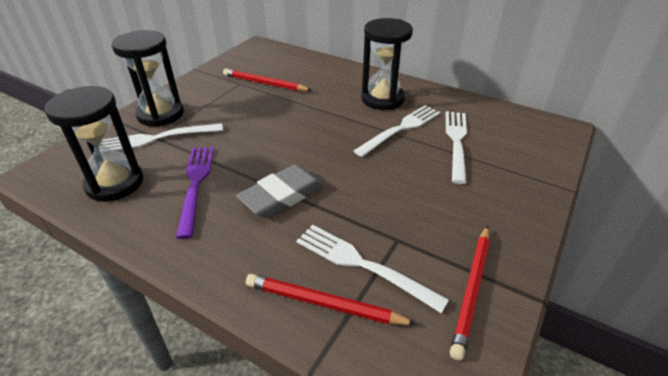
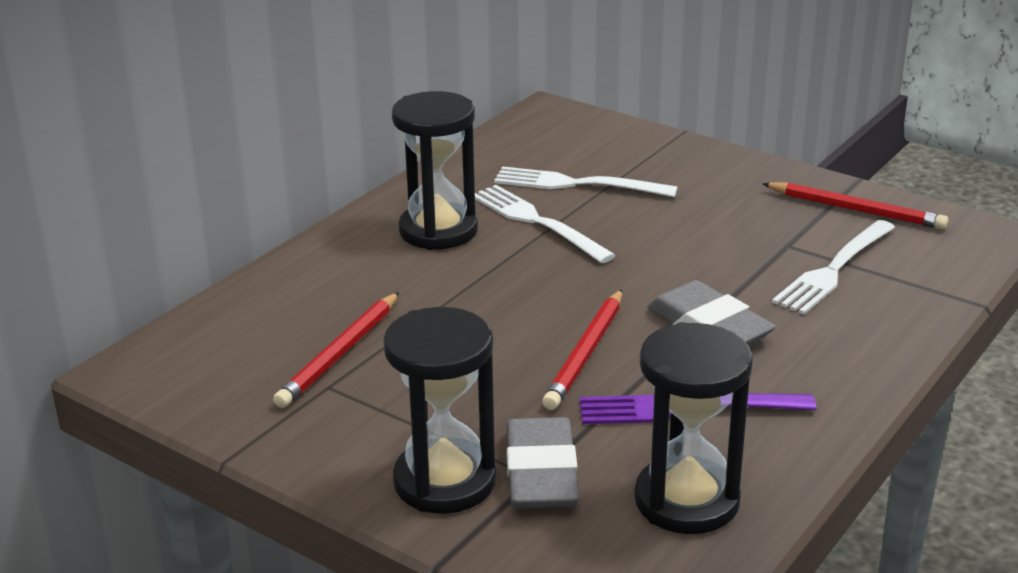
camera: 85 degrees left, 10 degrees down
(157, 138) = (541, 472): white fork -> grey eraser
(323, 303) = (898, 296): red pencil -> red pencil (586, 353)

